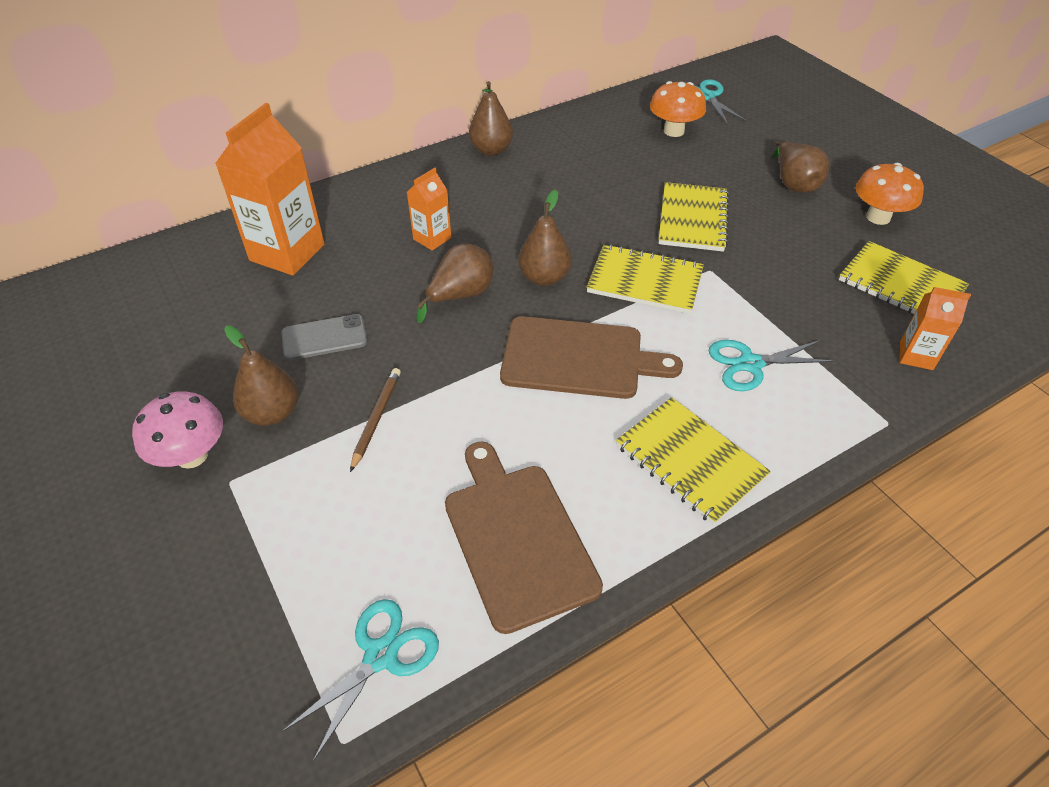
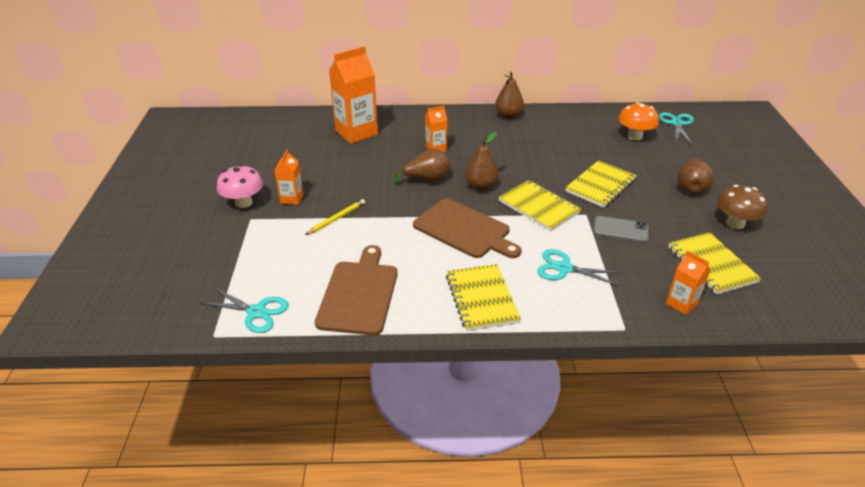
camera: 30 degrees right, 10 degrees down
(272, 413) = (292, 199): brown pear -> orange carton
(324, 337) = (342, 175): grey phone -> grey phone (620, 229)
(376, 419) = (337, 218): brown pencil -> yellow pencil
(381, 656) = (256, 312): turquoise scissors -> turquoise scissors turned 45 degrees clockwise
(878, 217) = (735, 223): orange mushroom -> brown mushroom

